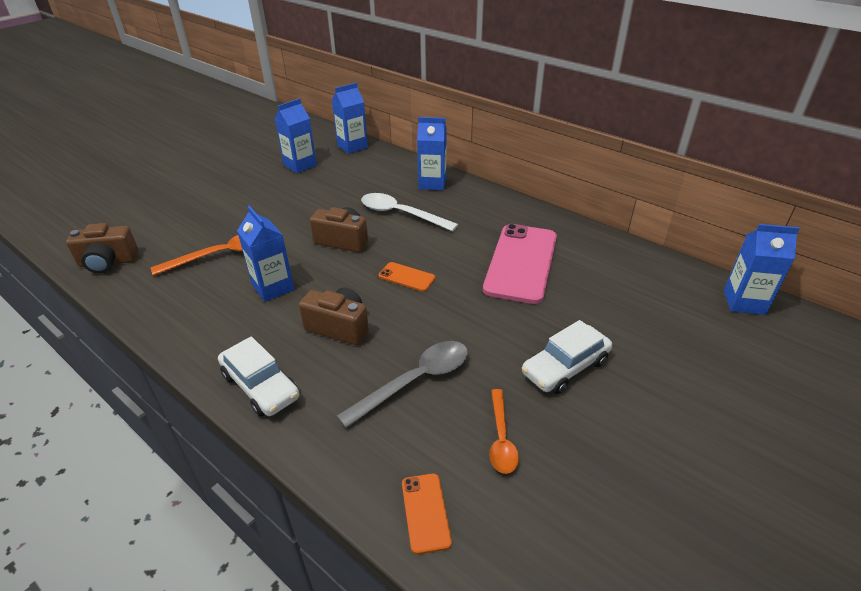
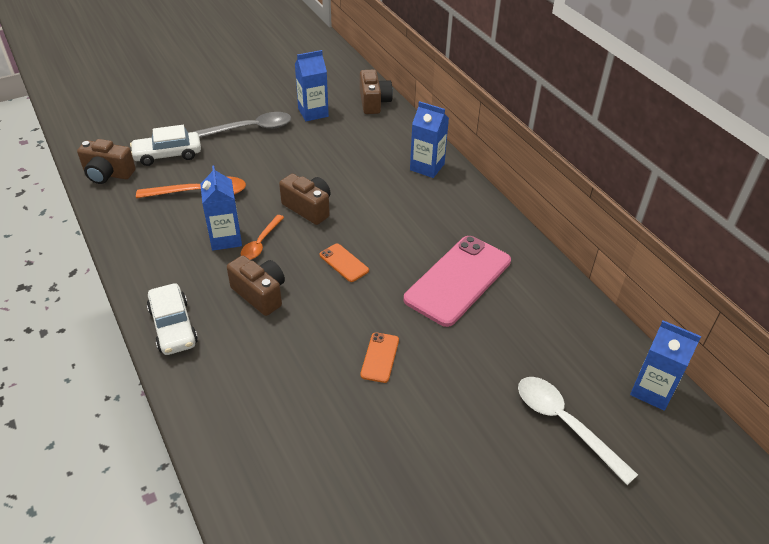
camera: 20 degrees right, 5 degrees up
(352, 147) = (374, 102): blue carton -> brown camera
(401, 214) = (377, 194): white spoon -> white spoon (565, 424)
(415, 381) = (295, 364): grey spoon -> grey spoon (250, 129)
(425, 512) = (241, 472): orange phone -> orange phone (380, 357)
(501, 438) = (334, 437): orange spoon -> orange spoon (261, 243)
(565, 367) = (429, 395): white car -> white car (168, 155)

